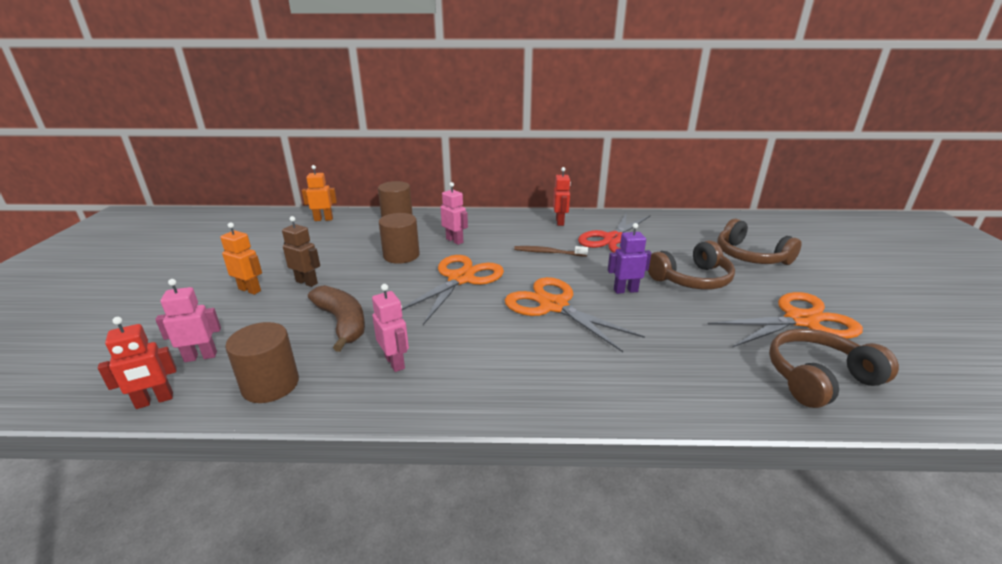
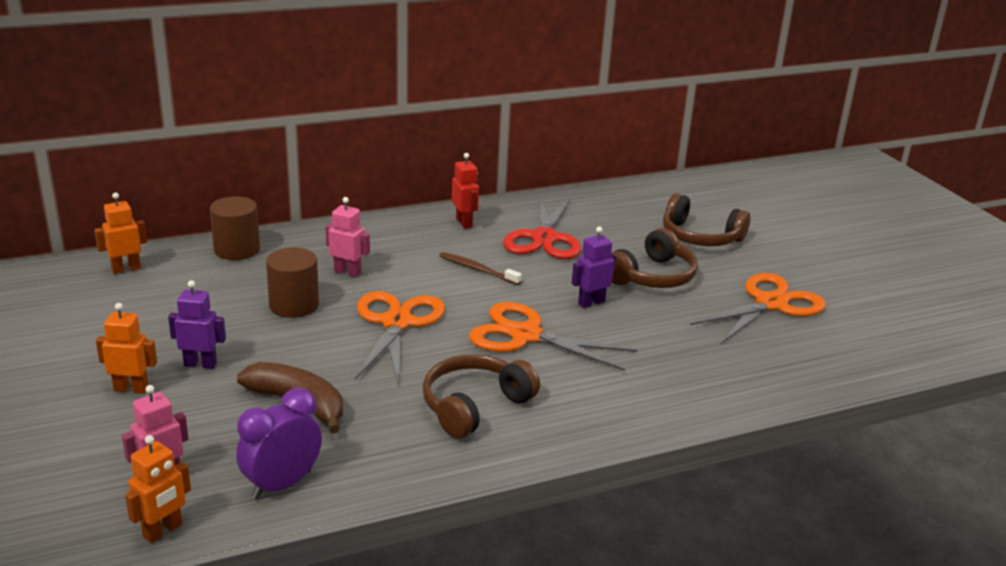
camera: 25 degrees left, 0 degrees up
(154, 401) = (163, 531): red robot -> orange robot
(270, 385) = (282, 484): brown cylinder -> purple clock
(307, 282) = (200, 364): brown robot -> purple robot
(395, 362) = (400, 431): pink robot -> none
(548, 252) = (477, 269): brown toothbrush -> brown toothbrush turned 45 degrees clockwise
(818, 378) = (800, 358): brown headphones -> brown headphones (474, 406)

